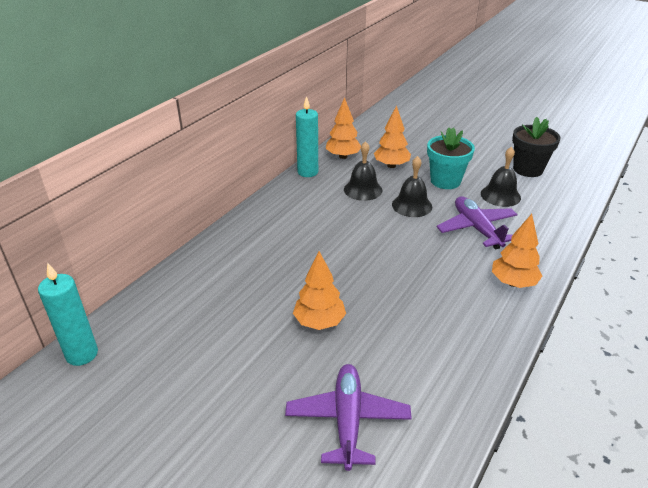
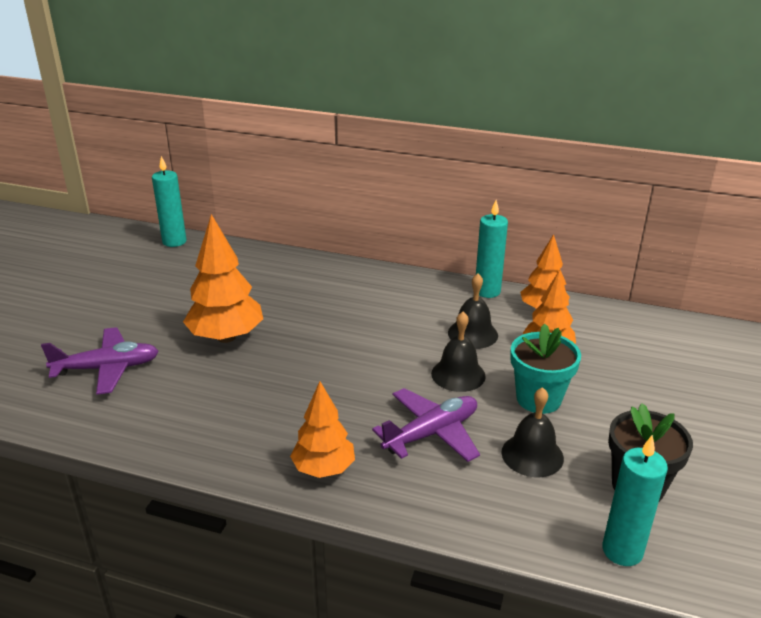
camera: 75 degrees right, 5 degrees down
(319, 322) = (226, 337): orange tree -> orange tree, size x1.51
(577, 186) = (622, 551): none -> turquoise candle

